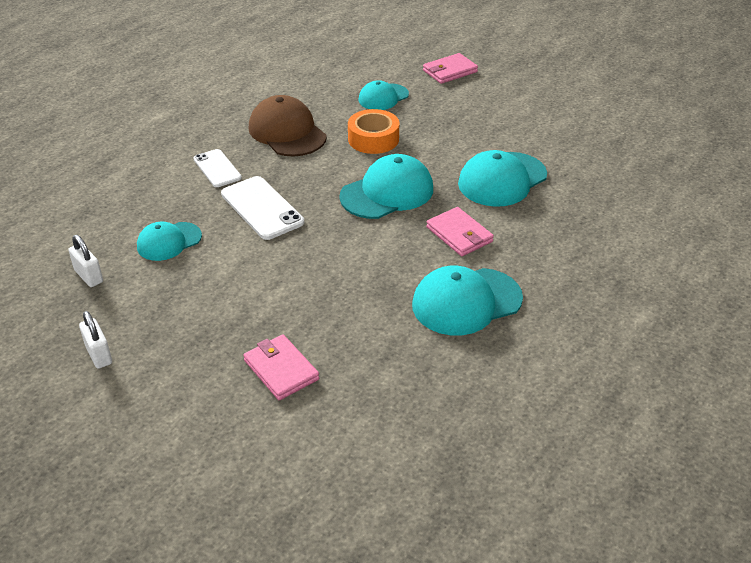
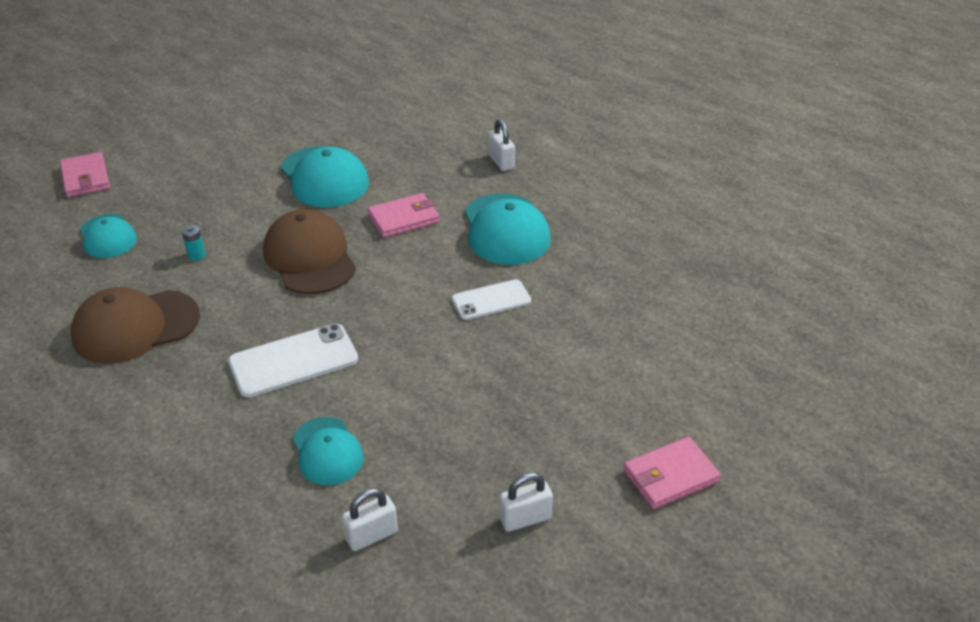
camera: 80 degrees left, 0 degrees up
(217, 168) = (184, 399): white phone -> white phone (491, 300)
(281, 370) = (576, 363): pink wallet -> pink wallet (670, 476)
(373, 139) = (196, 255): orange tape -> turquoise battery
(387, 193) = (310, 257): turquoise cap -> brown cap
(582, 285) = (501, 162): none -> white padlock

